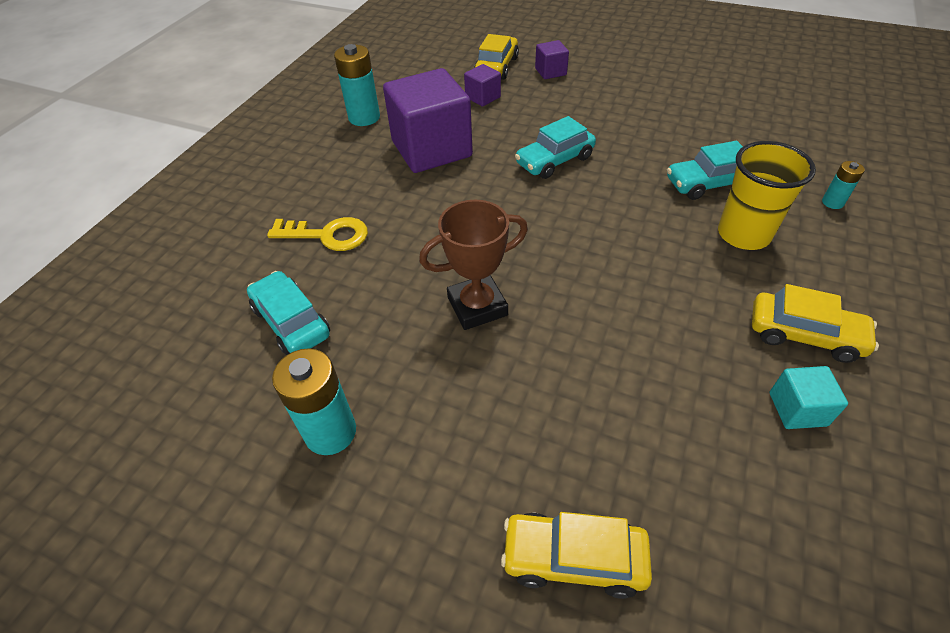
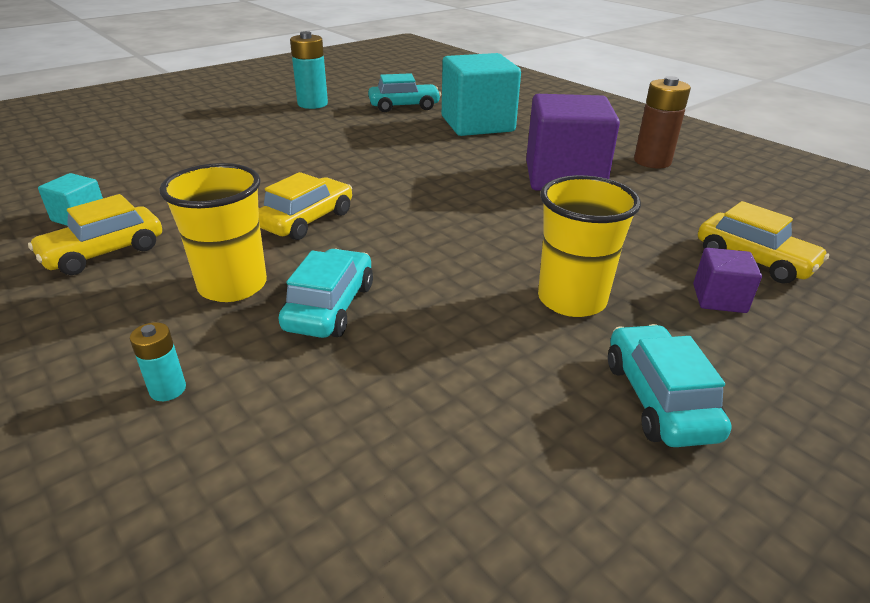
camera: 115 degrees right, 15 degrees down
(327, 235) = (477, 124): yellow key -> turquoise cube
(364, 117) = (652, 161): turquoise battery -> brown battery
(477, 306) = (340, 150): brown trophy -> none
(483, 97) = (662, 227): purple cube -> none
(554, 161) = (482, 228): turquoise car -> turquoise car (658, 399)
(573, 559) = (156, 132): yellow car -> yellow car (307, 220)
(601, 109) = (571, 300): none -> yellow cup

